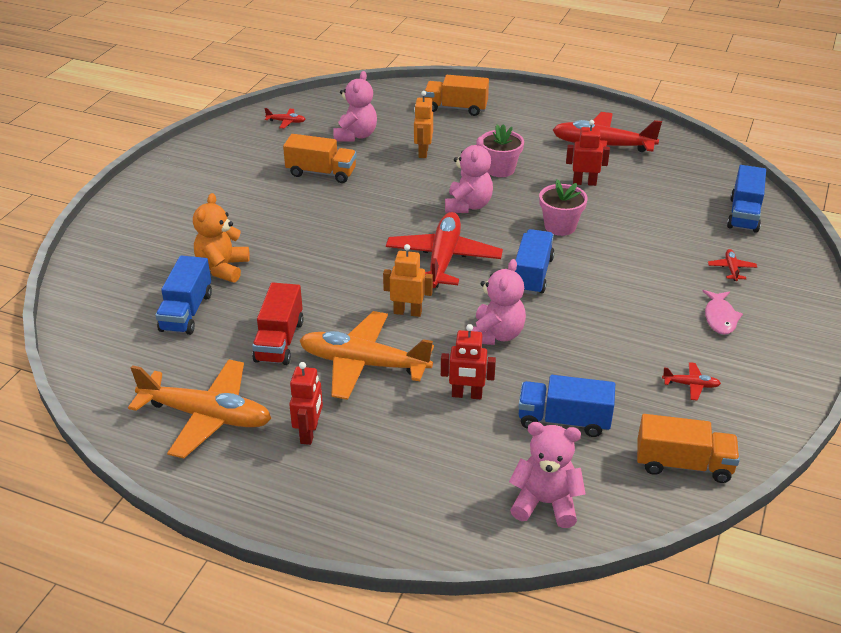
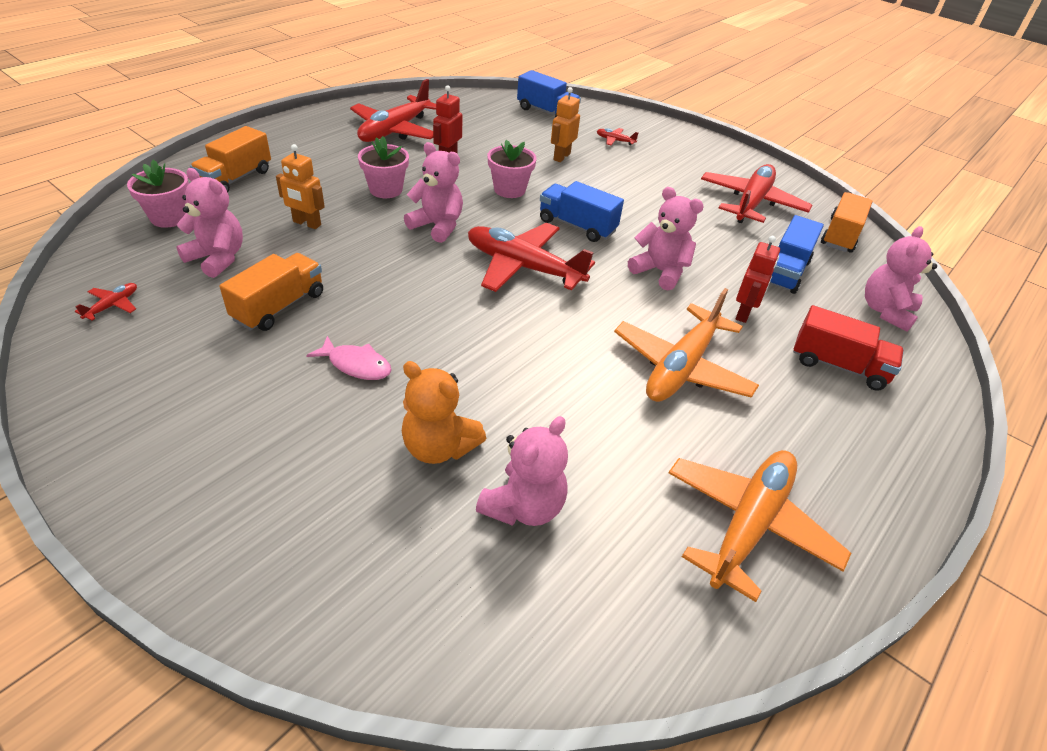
camera: 75 degrees left, 5 degrees up
(186, 312) = (524, 507): blue truck -> pink teddy bear
(279, 341) = (620, 425): red truck -> red truck (838, 365)
(309, 433) = (788, 436): red robot -> none
(387, 104) = (169, 217): none -> pink flower pot
(407, 312) = (604, 314): orange robot -> orange robot (561, 157)
(691, 385) = (751, 203): red plane -> red plane, size x2.45
(720, 318) = (674, 165): pink fish -> pink fish (356, 365)

